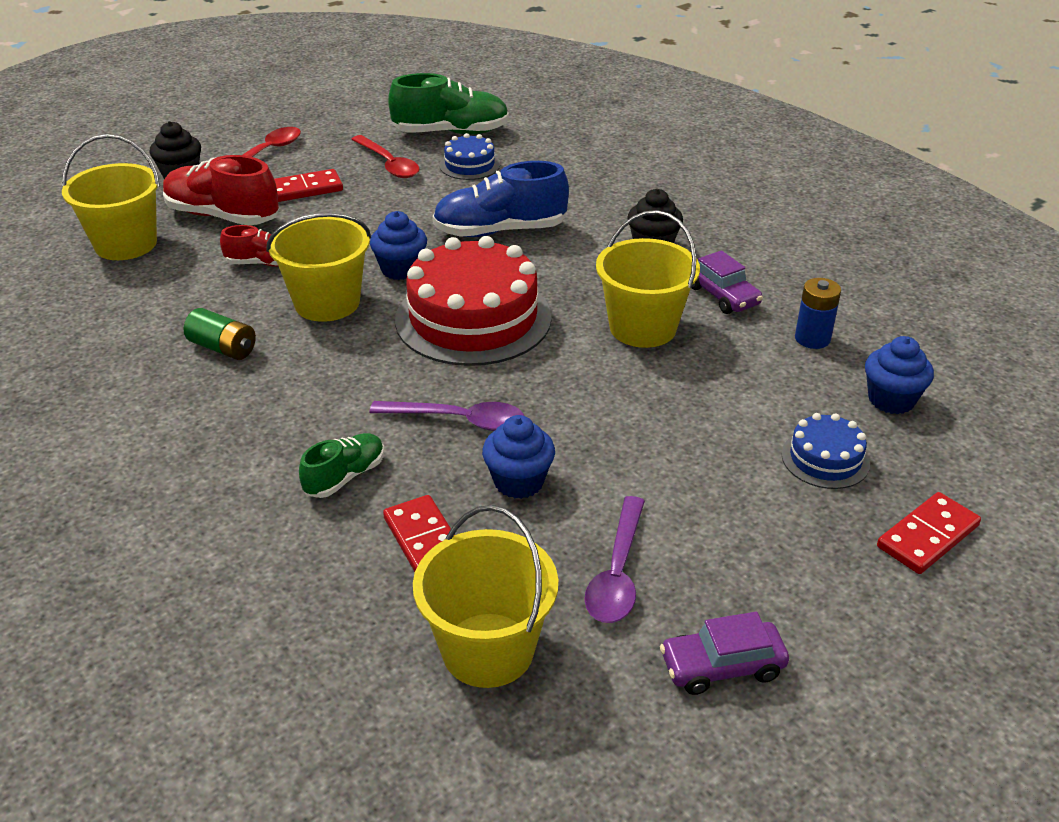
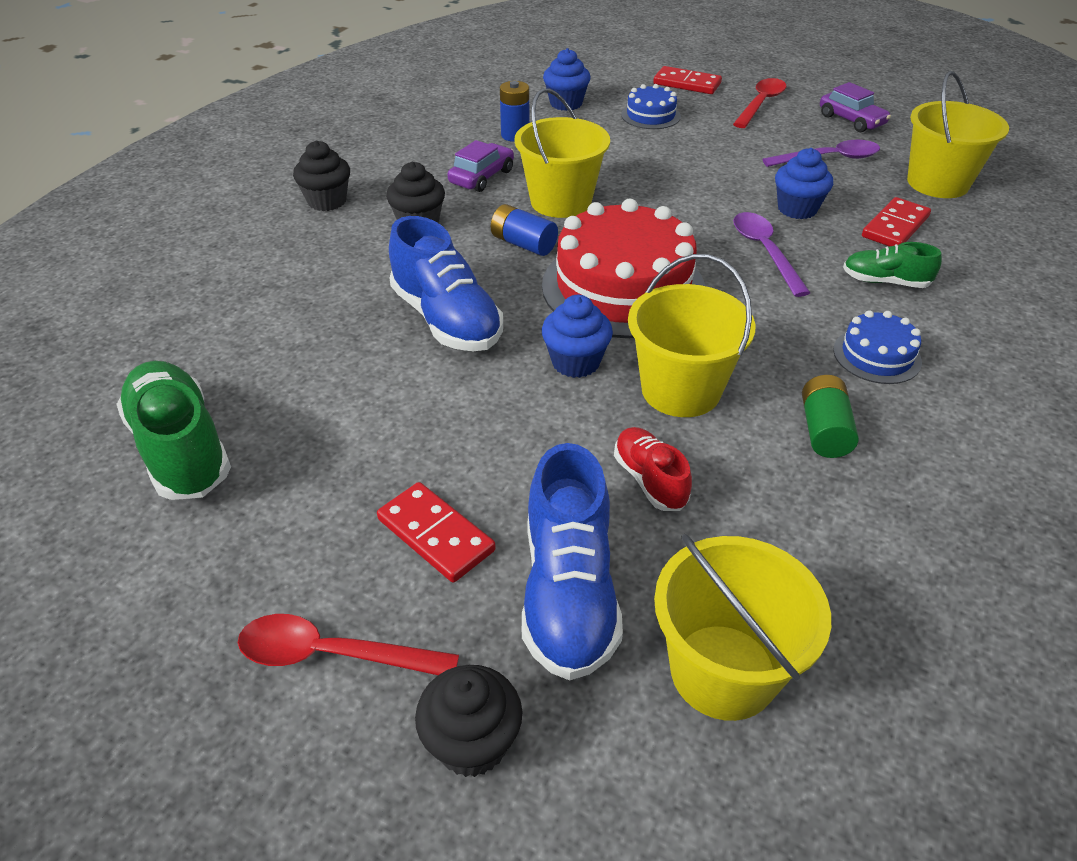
camera: 115 degrees left, 5 degrees up
(223, 216) = (568, 592): red shoe -> blue shoe
(388, 164) = (314, 476): red spoon -> red spoon (760, 104)
(469, 165) = (286, 395): blue cake -> blue cake (877, 356)
(580, 288) = (523, 244): none -> blue battery
(721, 212) = (327, 201): none -> black cupcake

